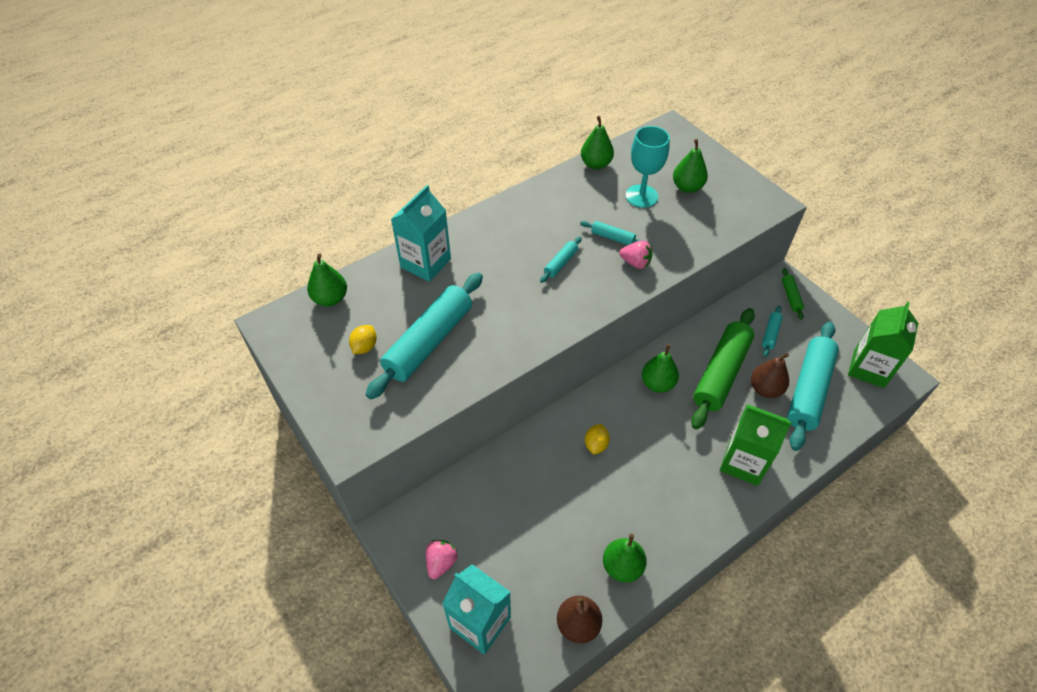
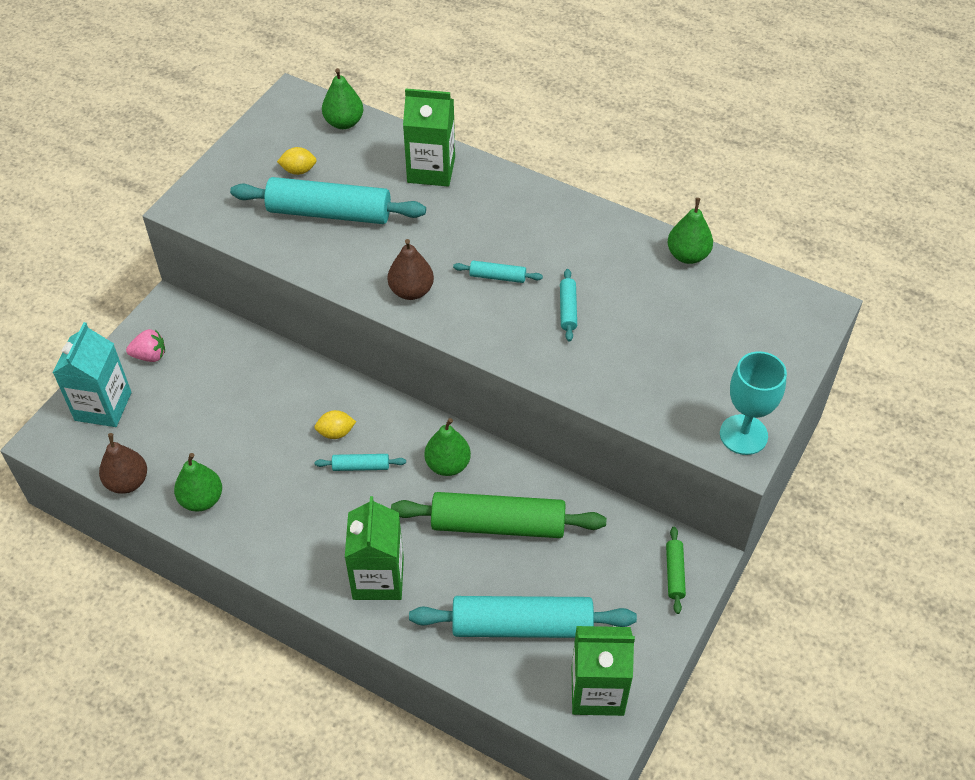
camera: 65 degrees right, 0 degrees up
(425, 263) = (431, 170): turquoise carton -> green carton
(635, 263) = (539, 342): pink strawberry -> none
(641, 196) = (659, 315): turquoise goblet -> turquoise goblet (743, 435)
(687, 187) = (708, 356): green pear -> none
(765, 389) = (498, 577): brown pear -> brown pear (411, 291)
(770, 334) = (593, 563): turquoise rolling pin -> turquoise rolling pin (361, 466)
(791, 297) = (674, 573): green rolling pin -> green rolling pin turned 60 degrees counterclockwise

